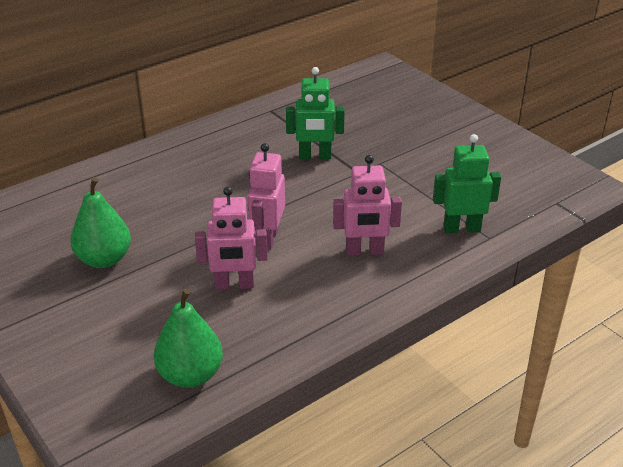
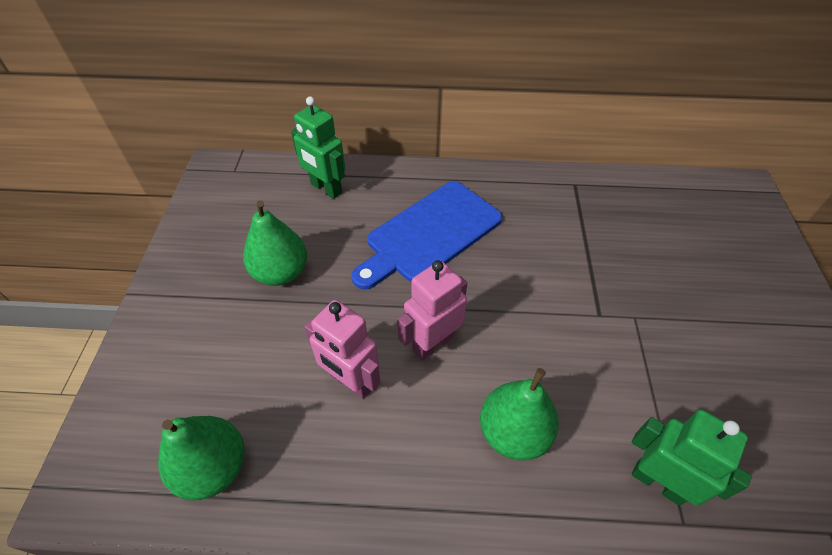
camera: 40 degrees right, 15 degrees up
(196, 184) = (429, 234): none -> blue cutting board
(315, 156) = (570, 266): green robot -> green robot (326, 188)
(364, 251) = (513, 432): pink robot -> green pear

